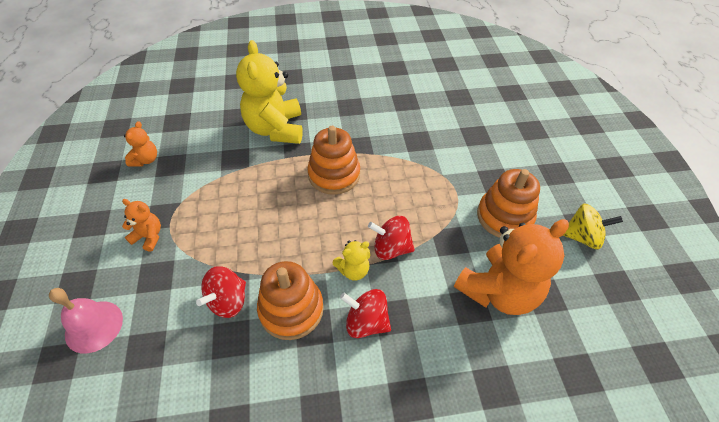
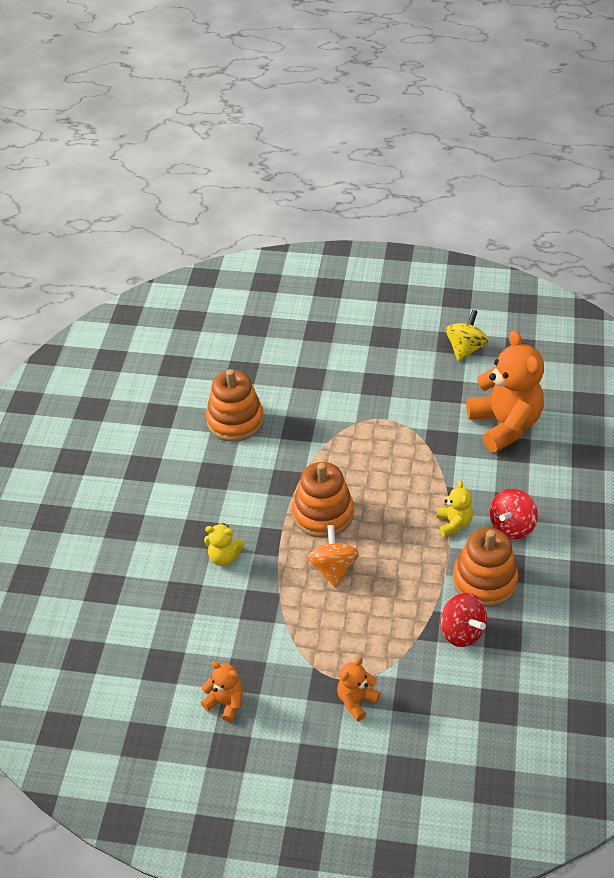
camera: 70 degrees left, 5 degrees down
(94, 326) = (461, 753): pink bell -> none
(275, 129) = (224, 557): yellow teddy bear -> yellow teddy bear, size x0.47
(279, 193) = (333, 568): none -> orange spinning top
(391, 248) = (437, 488): red spinning top -> none
(504, 217) = (426, 393): orange stacking toy -> orange stacking toy (235, 421)

